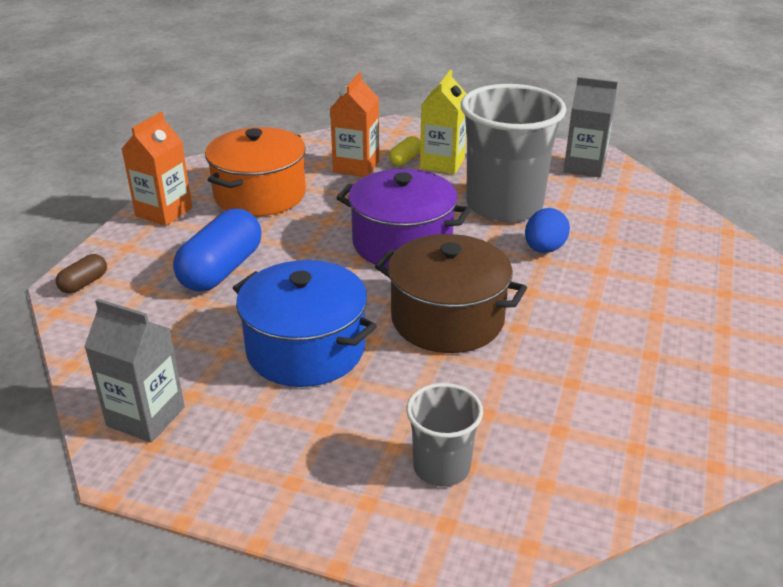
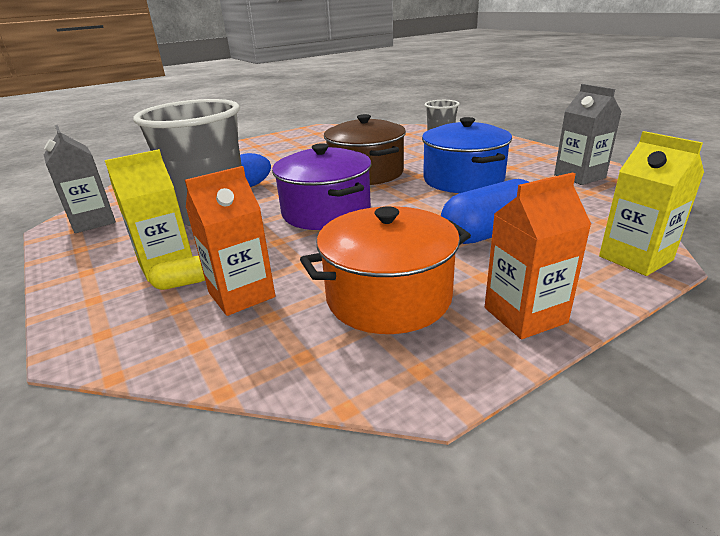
camera: 140 degrees left, 5 degrees down
(84, 283) = (635, 258): brown capsule -> yellow carton

